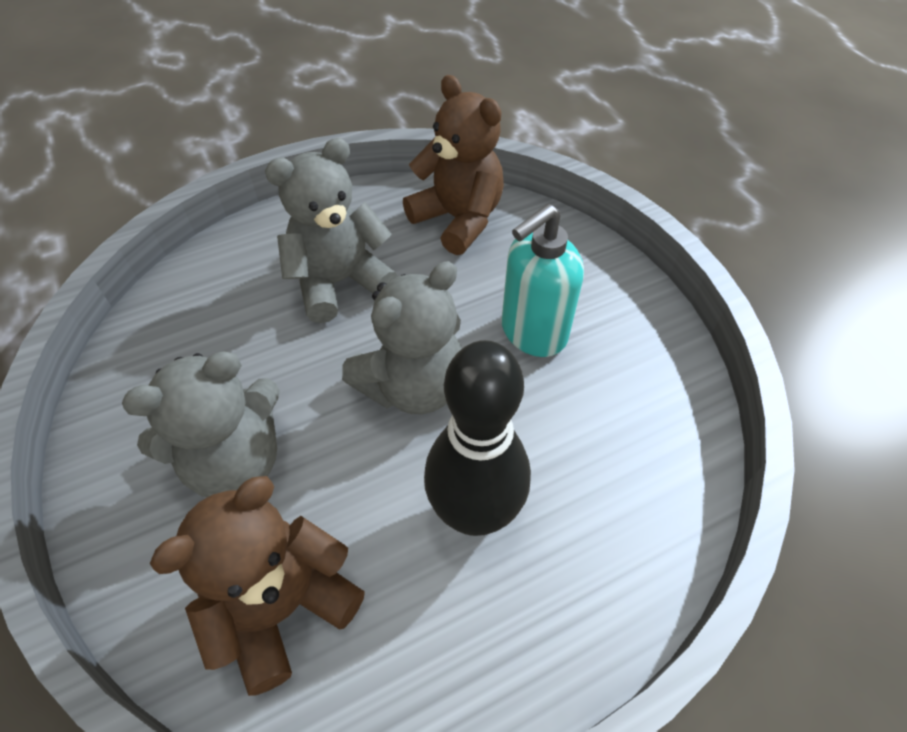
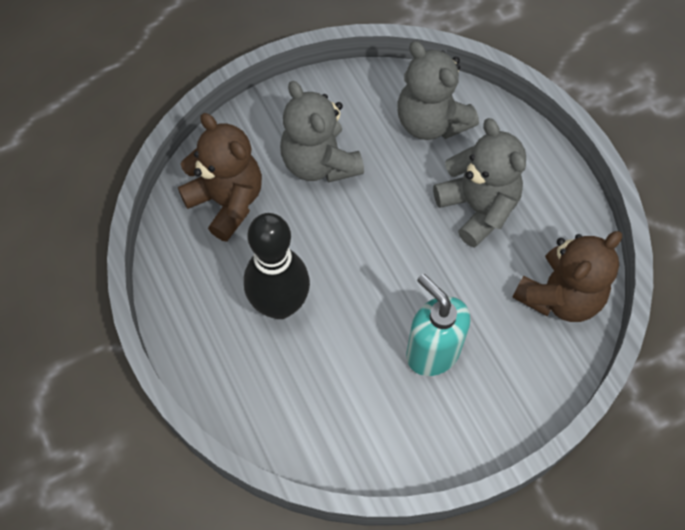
camera: 90 degrees right, 10 degrees up
(412, 386) = (379, 265): grey teddy bear -> grey teddy bear (431, 122)

